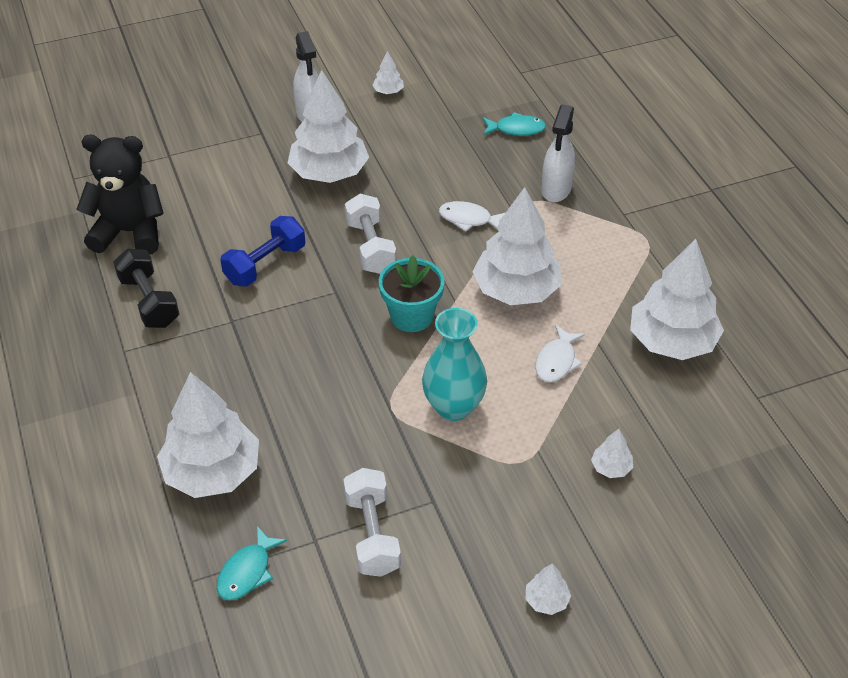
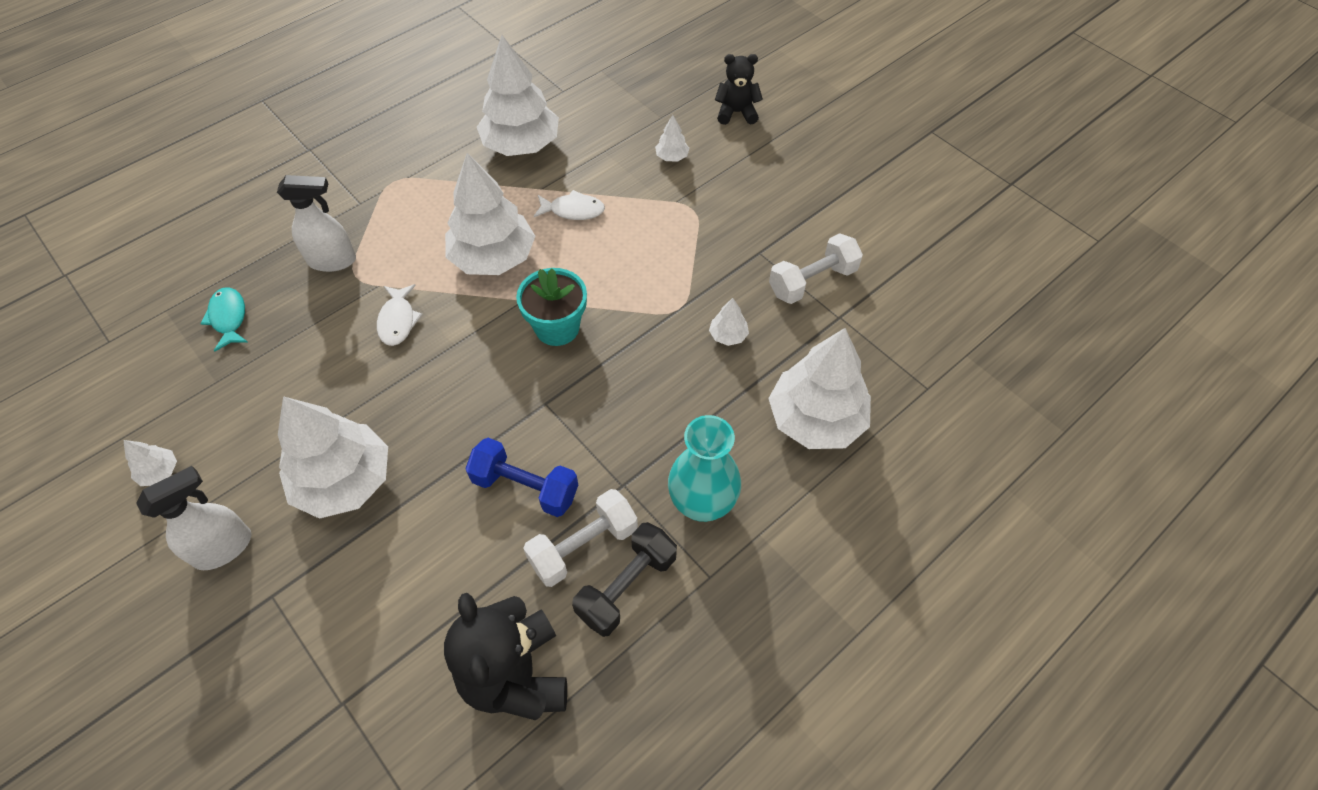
camera: 110 degrees left, 10 degrees up
(247, 571) = (895, 352): turquoise fish -> none
(371, 247) = (466, 394): white dumbbell -> white dumbbell (583, 546)
(453, 407) = (656, 265): turquoise vase -> turquoise vase (702, 503)
(546, 600) = (808, 168): white tree -> white tree (728, 335)
(672, 559) = (736, 112): none -> black teddy bear

